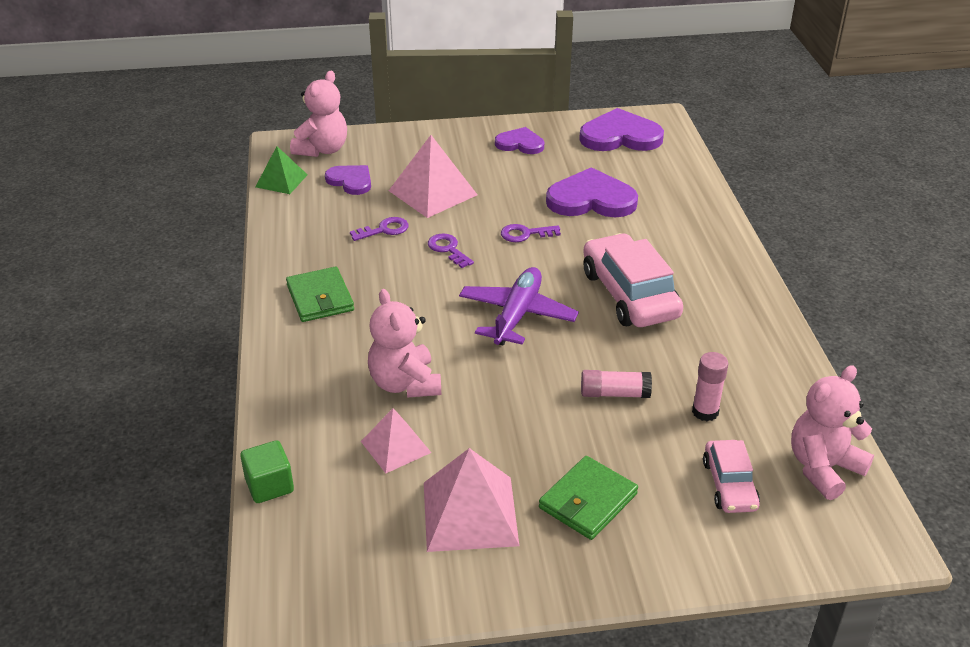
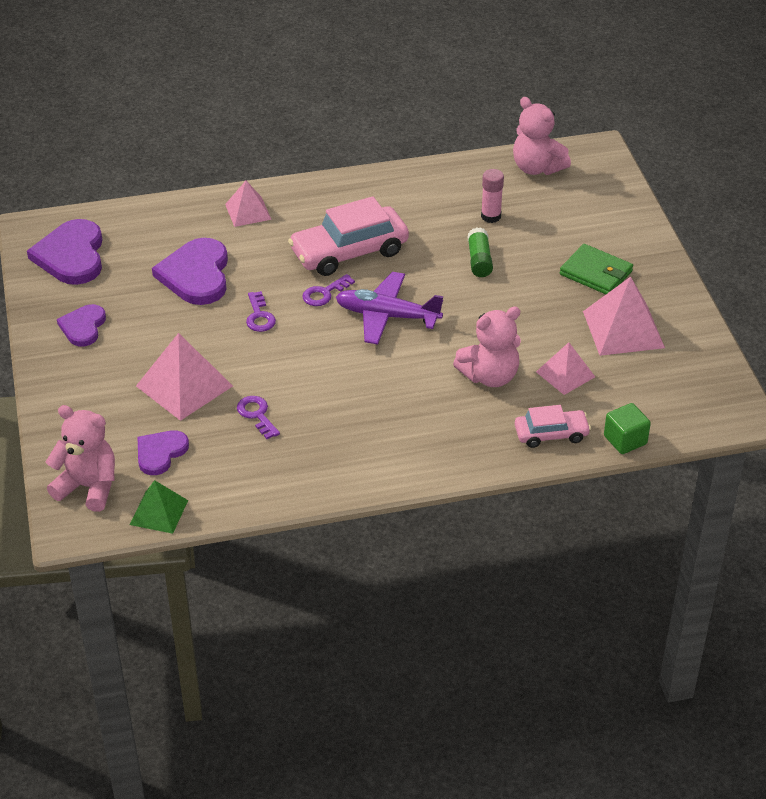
camera: 95 degrees left, 5 degrees up
(320, 298) = (377, 446): green wallet -> none
(448, 249) = (289, 366): purple key -> purple key (324, 293)
(614, 393) = (479, 260): pink glue stick -> green glue stick
(696, 230) = (248, 211): none -> pink pyramid
(729, 485) = (563, 209): pink car -> pink car (551, 434)

